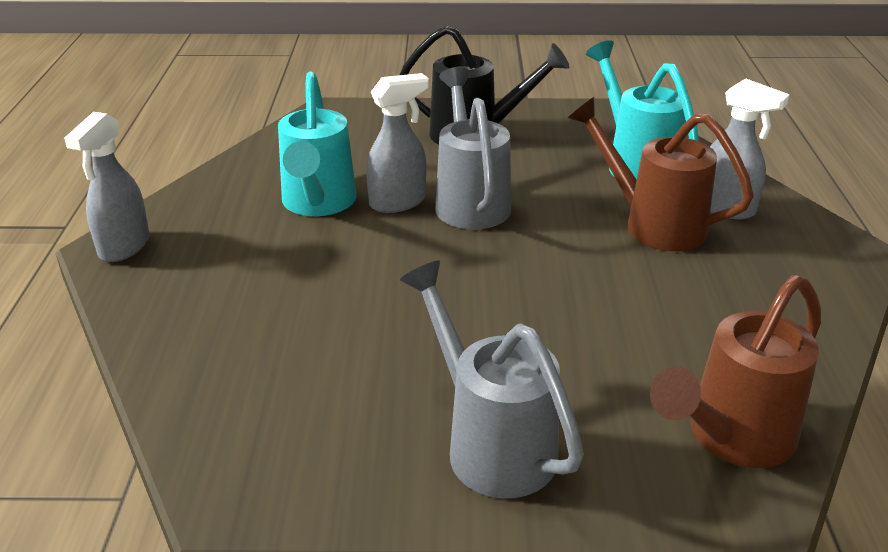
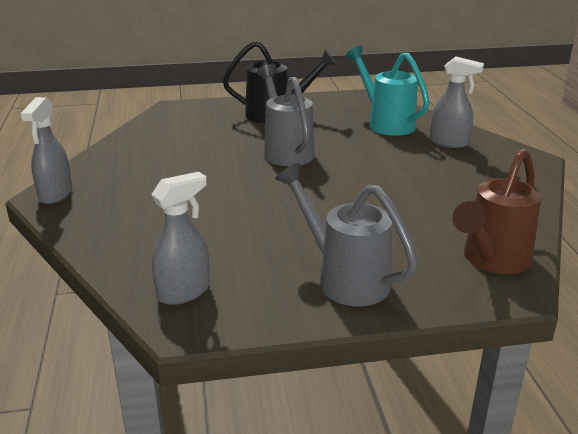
camera: 10 degrees left, 5 degrees down
(317, 204) = (184, 160): turquoise watering can -> none
(398, 202) = (238, 155): grey spray bottle -> grey spray bottle (184, 292)
(651, 224) = (406, 154): brown watering can -> none

